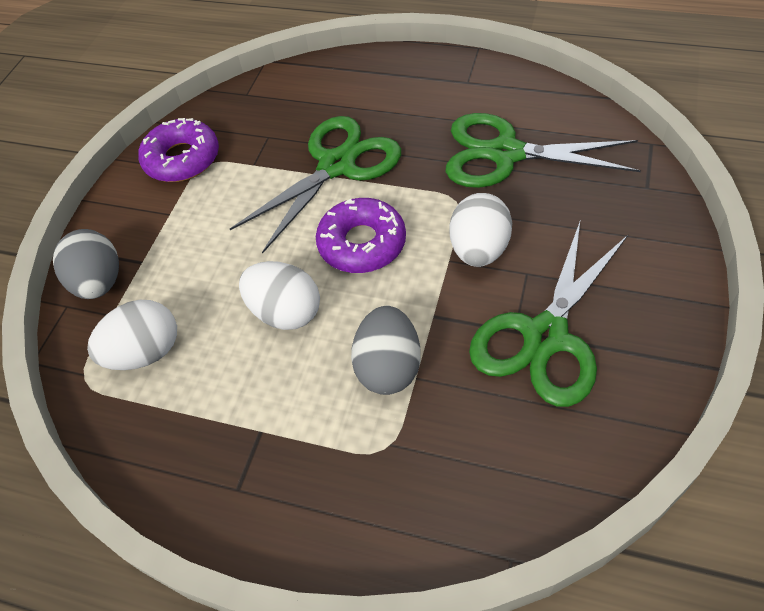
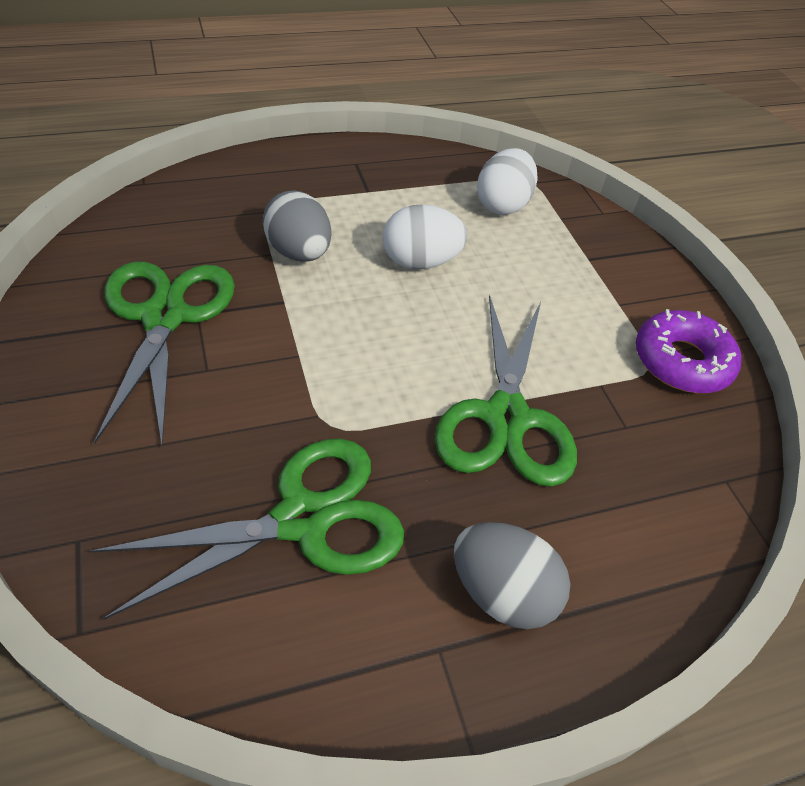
camera: 135 degrees right, 5 degrees down
(99, 282) = (600, 233): grey egg -> grey egg (502, 592)
(362, 243) = (401, 340): purple donut -> none
(479, 250) = (271, 375): white egg -> none

